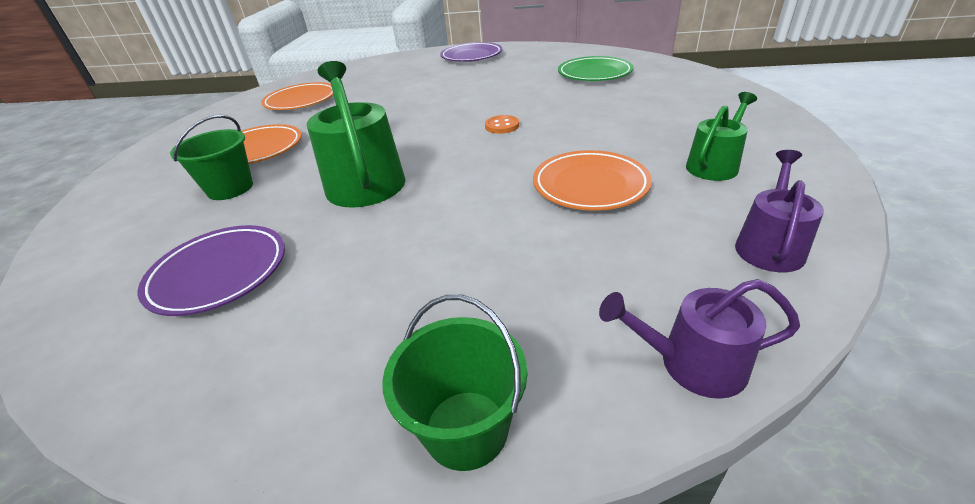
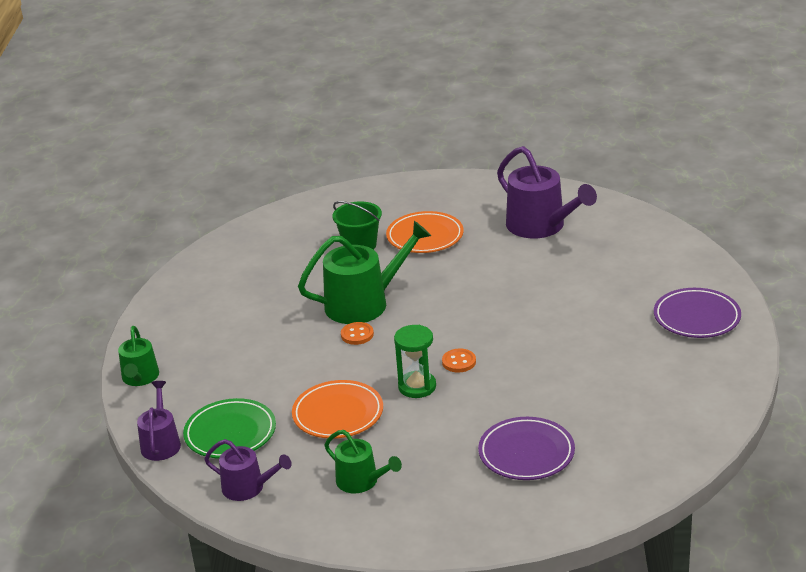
camera: 85 degrees right, 5 degrees down
(219, 273) = (258, 276): purple plate -> purple plate (526, 453)
(301, 101) = (541, 226): orange plate -> purple watering can
(428, 181) = (357, 335): none -> orange button
(466, 429) = (140, 378): green bucket -> green watering can
(540, 143) = (417, 386): none -> green hourglass
(594, 73) = (613, 421): green plate -> green plate (230, 433)

